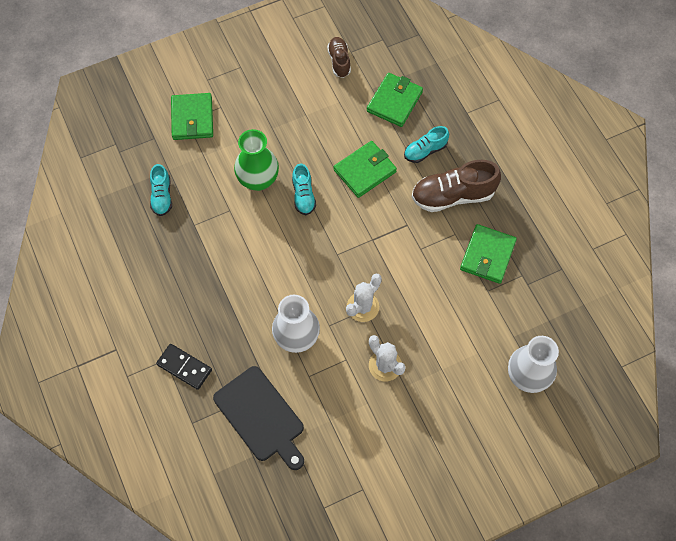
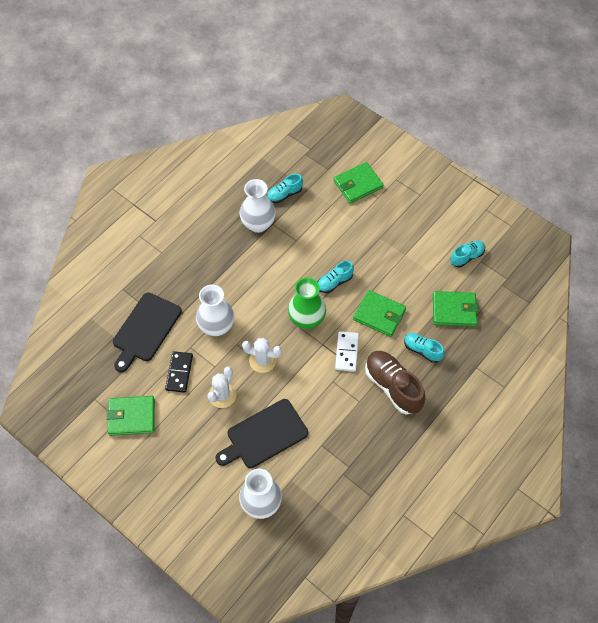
camera: 65 degrees right, 5 degrees down
(184, 367) = (161, 266): black domino -> black domino (179, 372)
(186, 240) = (258, 224): none -> white vase
(258, 180) = (331, 247): green vase -> green vase (306, 319)
(339, 61) = (466, 257): brown shoe -> turquoise shoe
(393, 221) = (346, 352): none -> white domino
(451, 342) = (264, 435): none -> black cutting board
(487, 255) = (353, 433): green wallet -> green wallet (131, 417)

